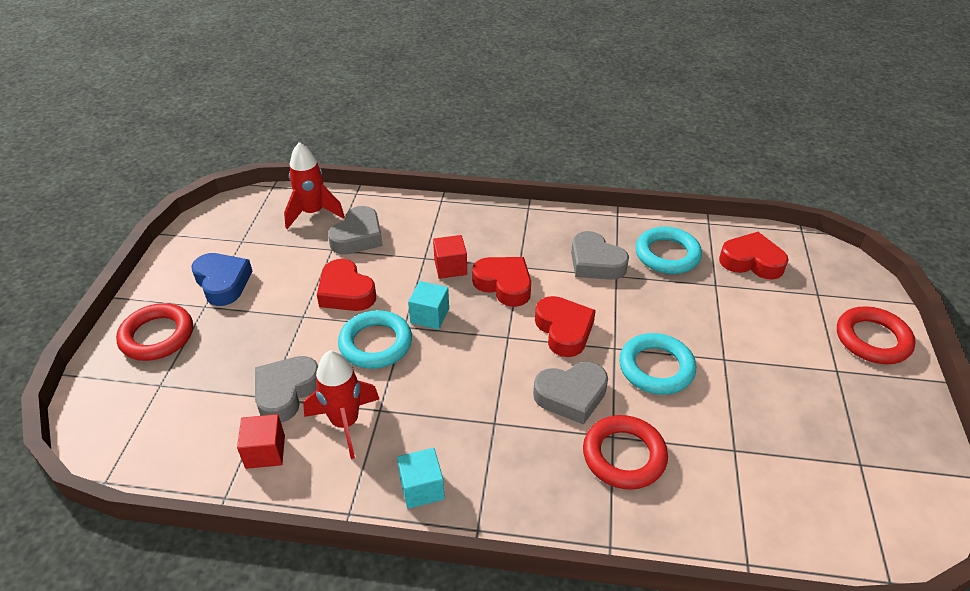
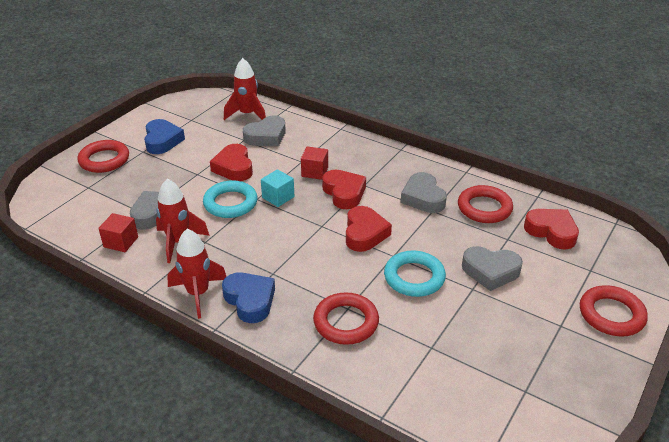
camera: 25 degrees right, 5 degrees down
(422, 488) = (198, 294): turquoise cube -> red rocket
(493, 471) = (250, 300): none -> blue heart
(571, 396) = (337, 274): grey heart -> grey heart (490, 271)
(667, 255) = (484, 208): turquoise ring -> red ring

